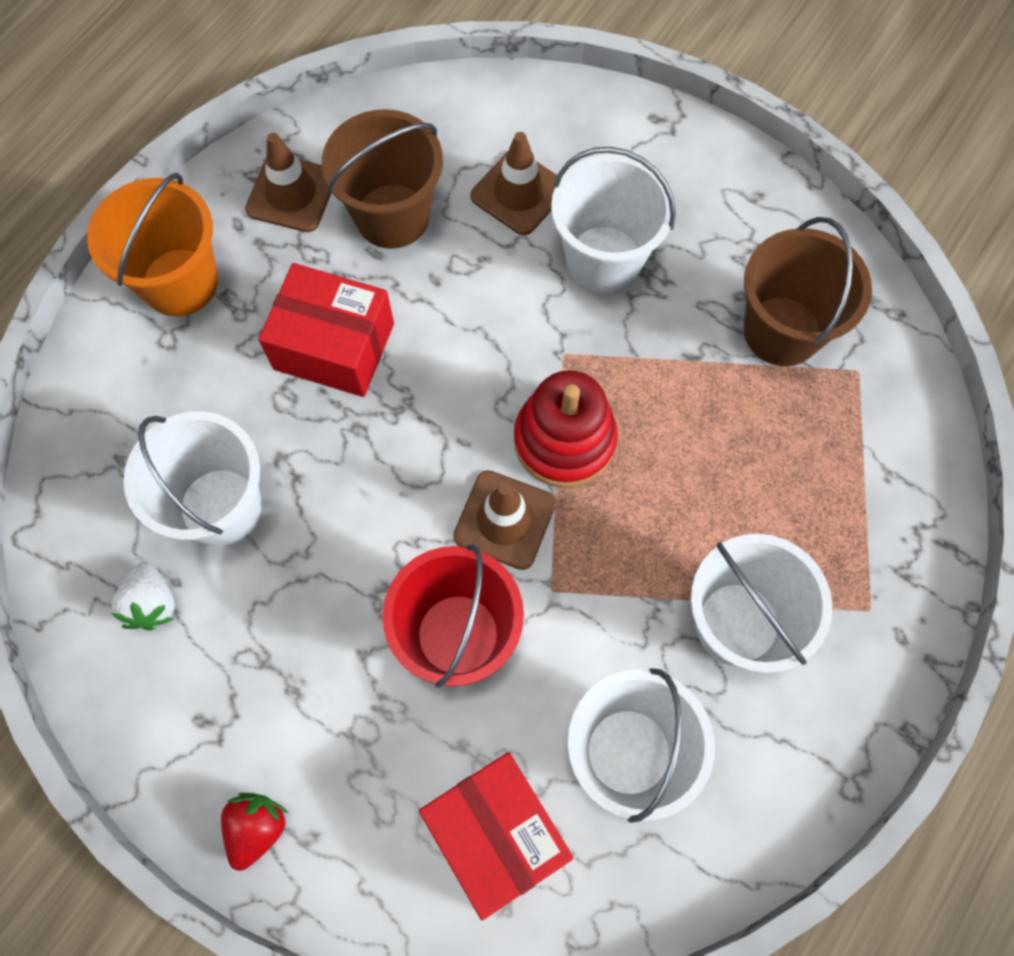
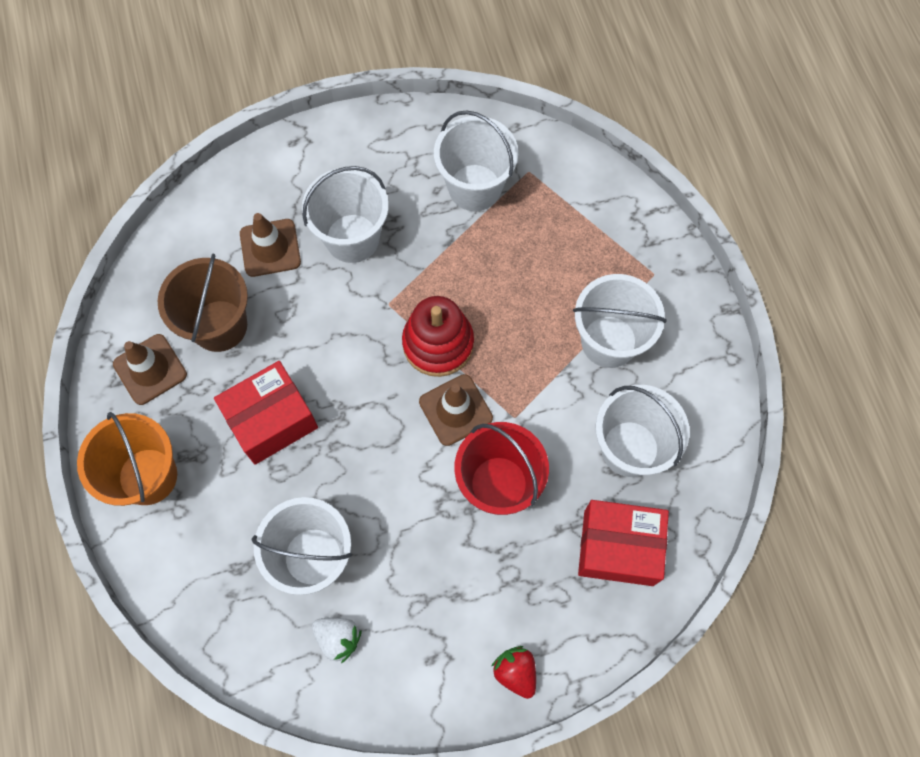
camera: 50 degrees left, 0 degrees up
(782, 331) = (475, 187): brown bucket -> white bucket

